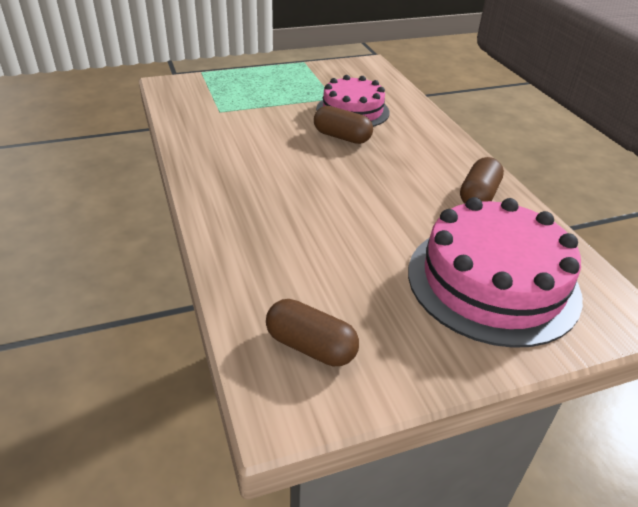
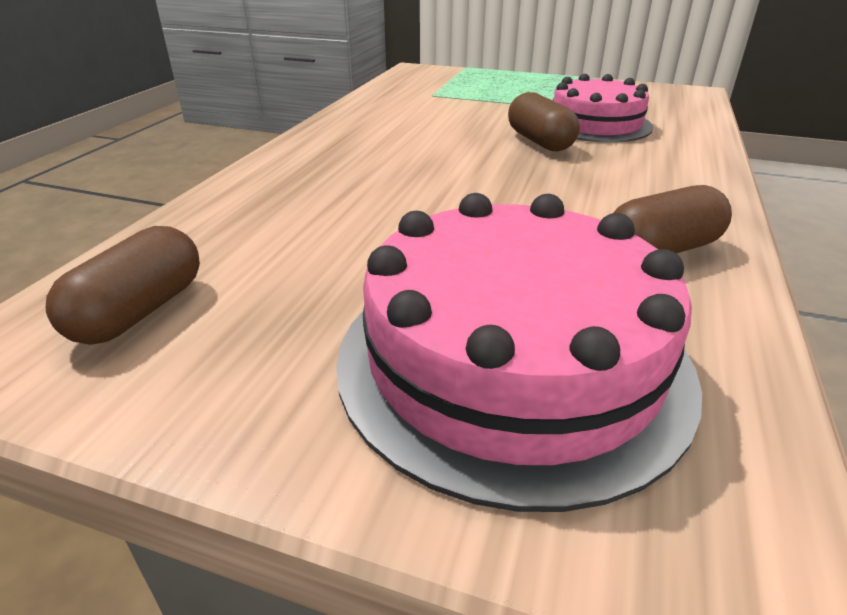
camera: 40 degrees right, 5 degrees down
(311, 346) = (139, 311): brown capsule -> brown capsule turned 45 degrees clockwise

